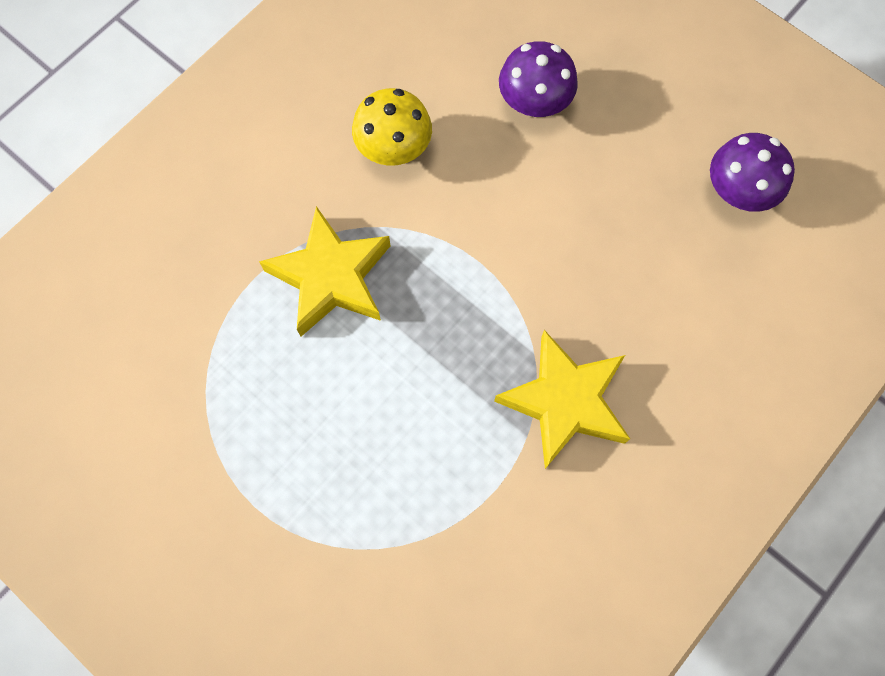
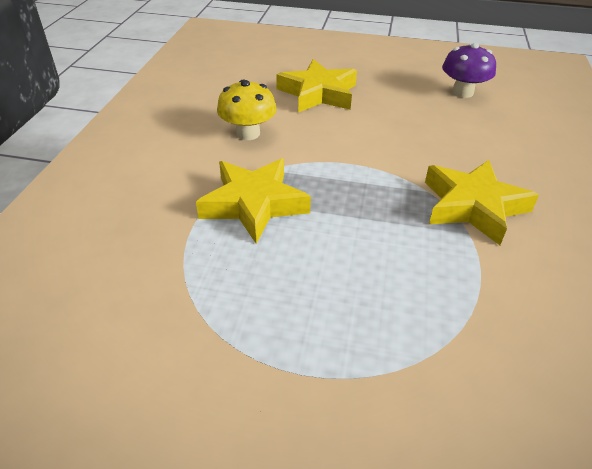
camera: 30 degrees left, 30 degrees down
(534, 102) = (318, 93): purple mushroom -> yellow star

